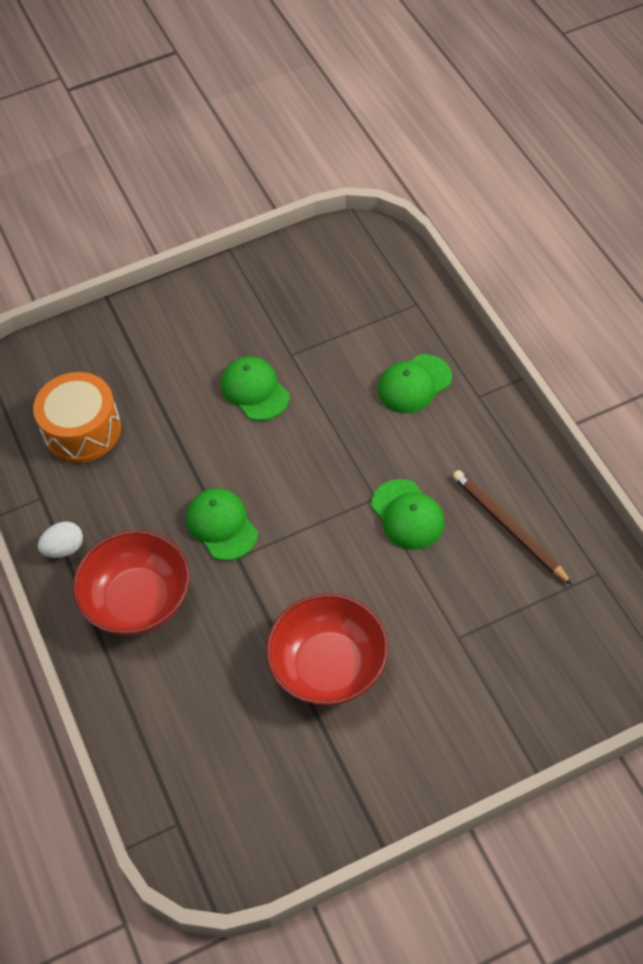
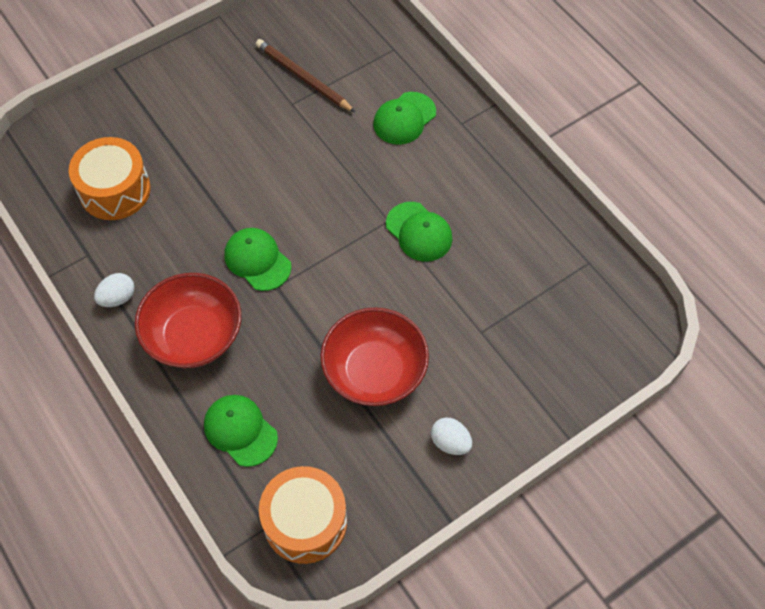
camera: 15 degrees left, 5 degrees up
(221, 824) = (305, 522): none -> orange drum
(255, 390) = (265, 138): green cap -> green cap (240, 430)
(399, 759) = (450, 442): none -> white egg
(508, 527) = (507, 233): brown pencil -> brown pencil (303, 77)

